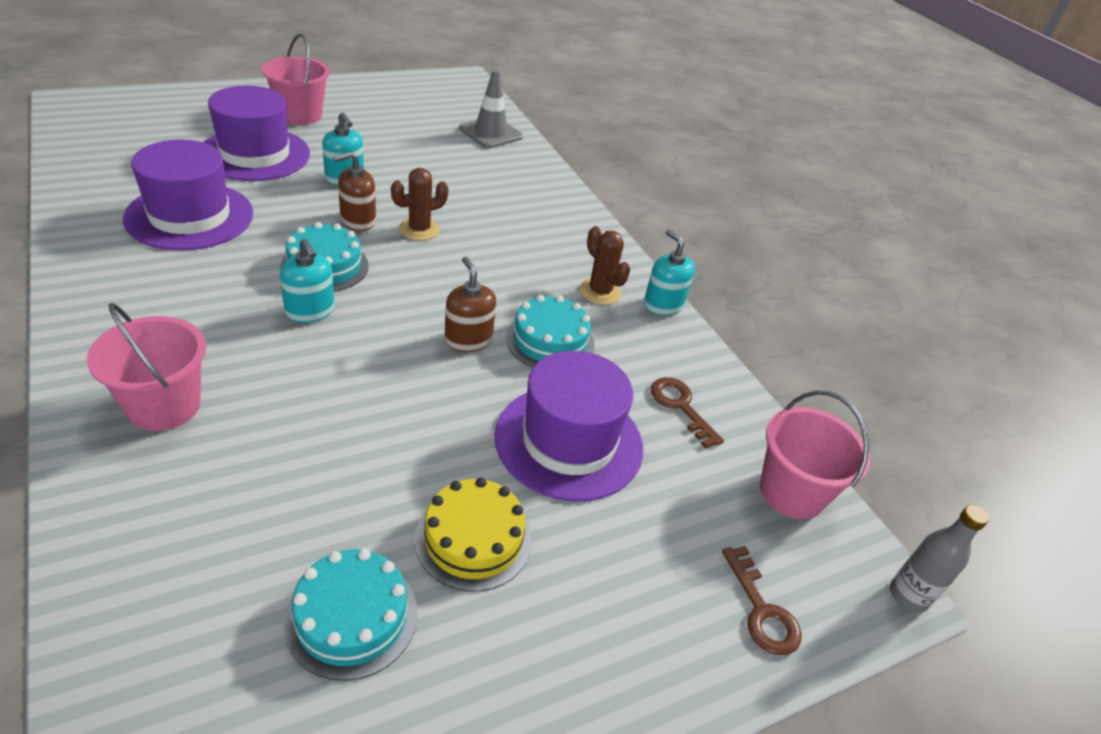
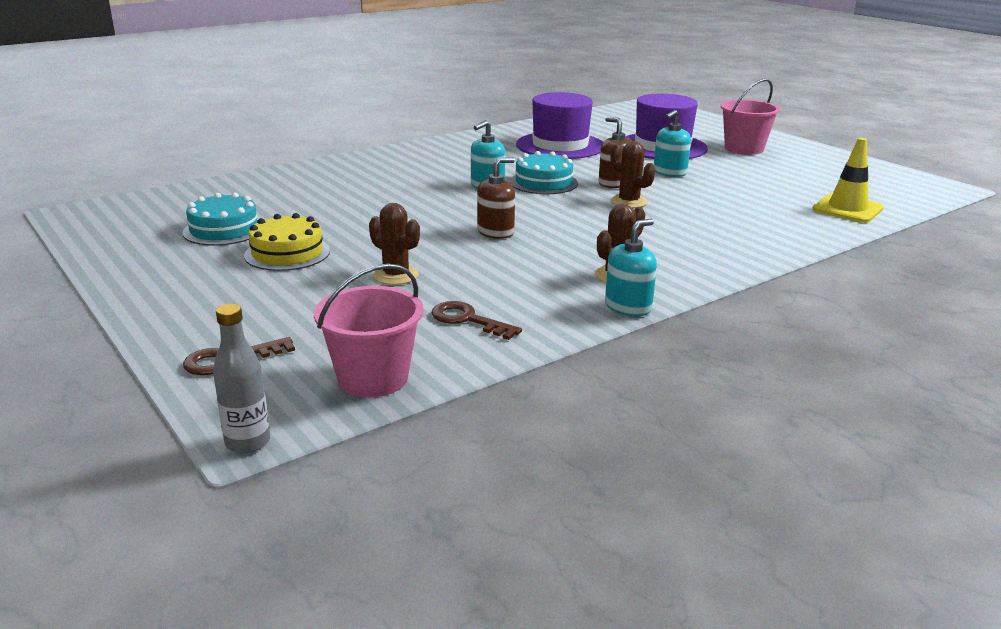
camera: 85 degrees right, 15 degrees down
(164, 406) = (372, 170): pink bucket -> none
(490, 133) = (847, 209): grey traffic cone -> yellow traffic cone
(550, 341) = (520, 260): turquoise cake -> none
(569, 441) = (396, 275): purple hat -> brown cactus
(680, 407) = (468, 320): brown key -> brown key turned 105 degrees counterclockwise

